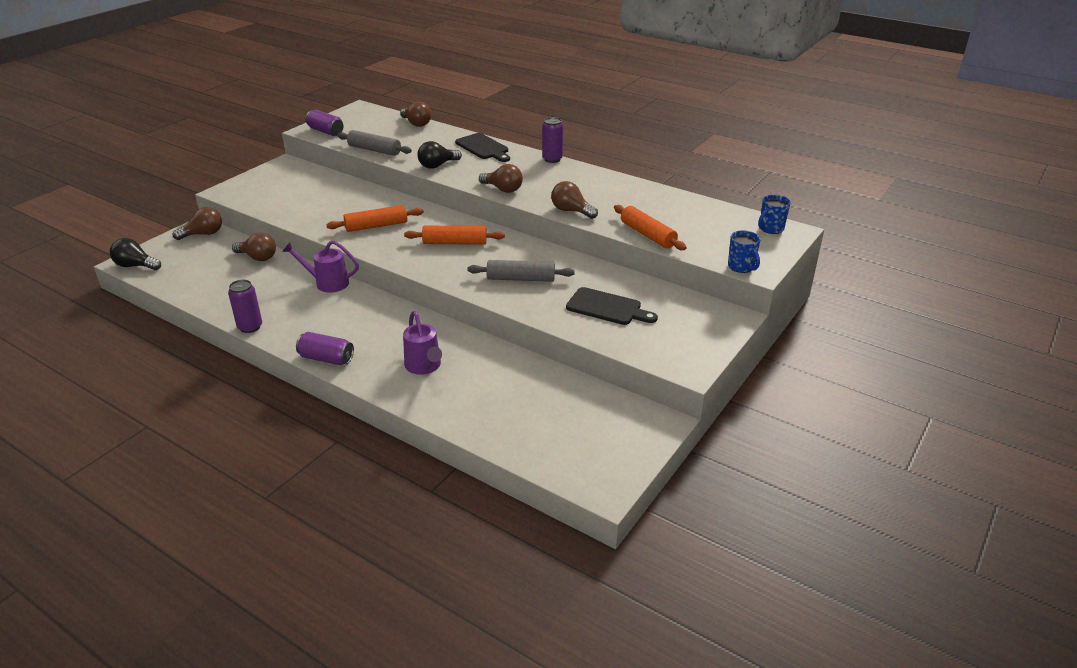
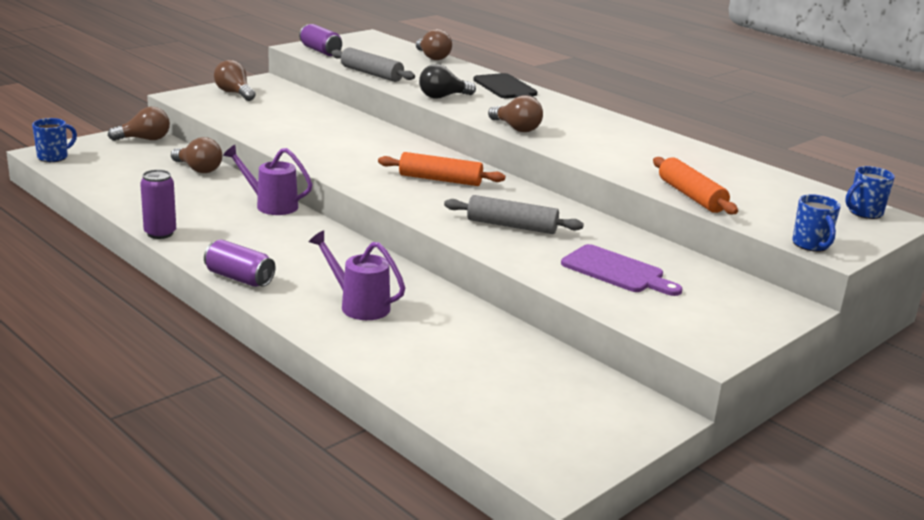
camera: 10 degrees right, 10 degrees down
(135, 266) = (54, 157): black light bulb -> blue mug
(376, 226) = (349, 151): orange rolling pin -> none
(424, 367) = (359, 305): purple watering can -> purple watering can turned 135 degrees clockwise
(552, 159) = (590, 109): purple can -> none
(571, 211) = (597, 160): brown light bulb -> brown light bulb (234, 93)
(607, 308) = (616, 271): black cutting board -> purple cutting board

